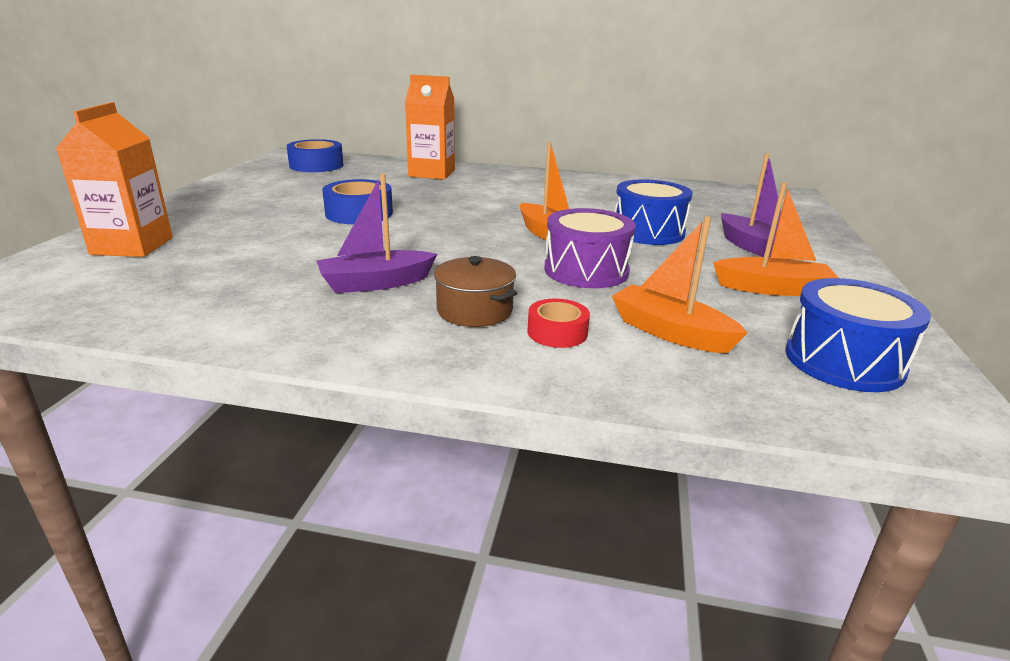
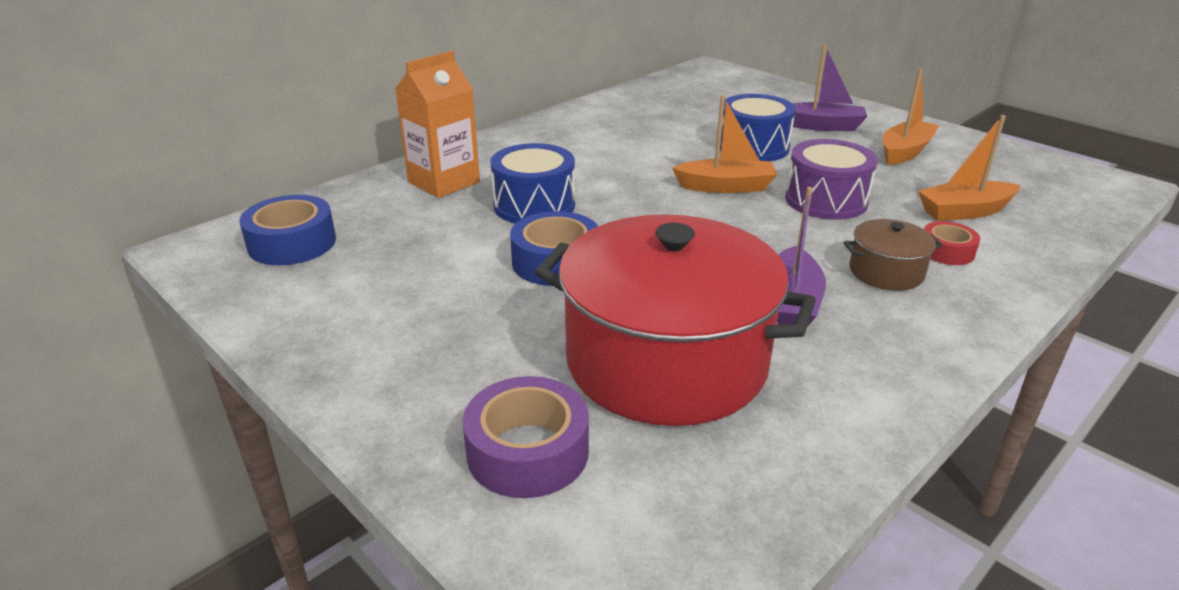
camera: 55 degrees left, 5 degrees up
(132, 246) = (528, 451): orange carton -> purple tape
(254, 260) = (666, 361): none -> red pot
(843, 361) = (1028, 178): blue drum -> blue drum (534, 205)

